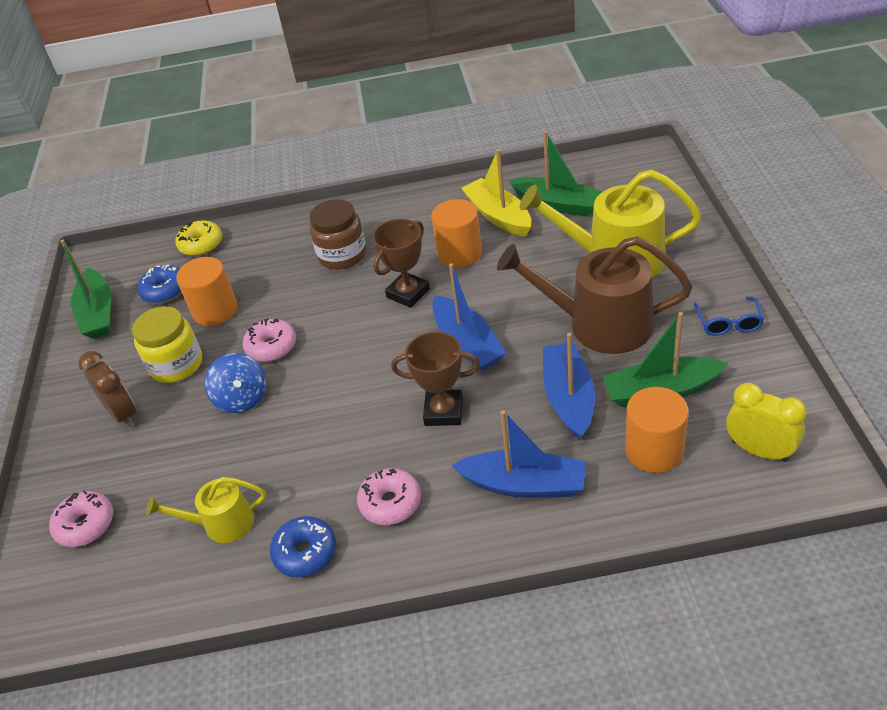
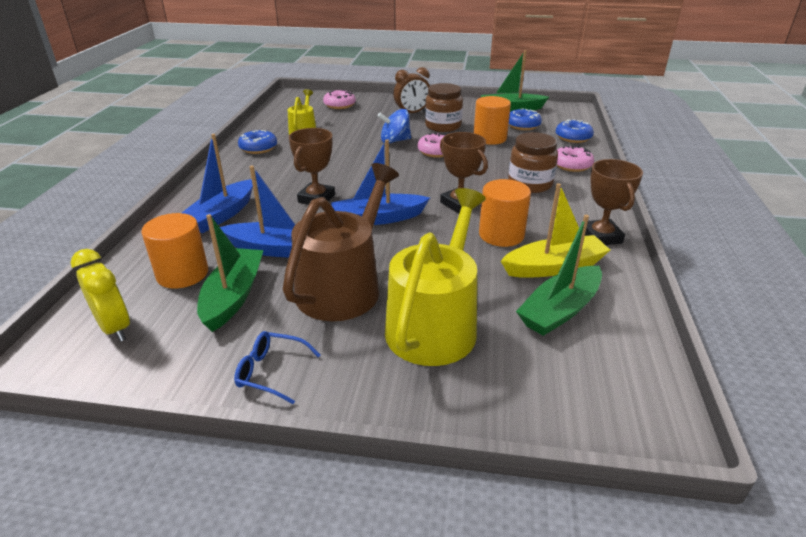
camera: 100 degrees right, 10 degrees down
(176, 365) = (443, 126): yellow jar -> brown jar
(201, 244) = (573, 137): yellow donut -> blue donut
(390, 503) = (262, 172): pink donut -> pink donut (571, 165)
(435, 199) = (601, 237): none -> brown trophy
(759, 451) = (115, 328): yellow clock -> yellow clock turned 90 degrees counterclockwise

